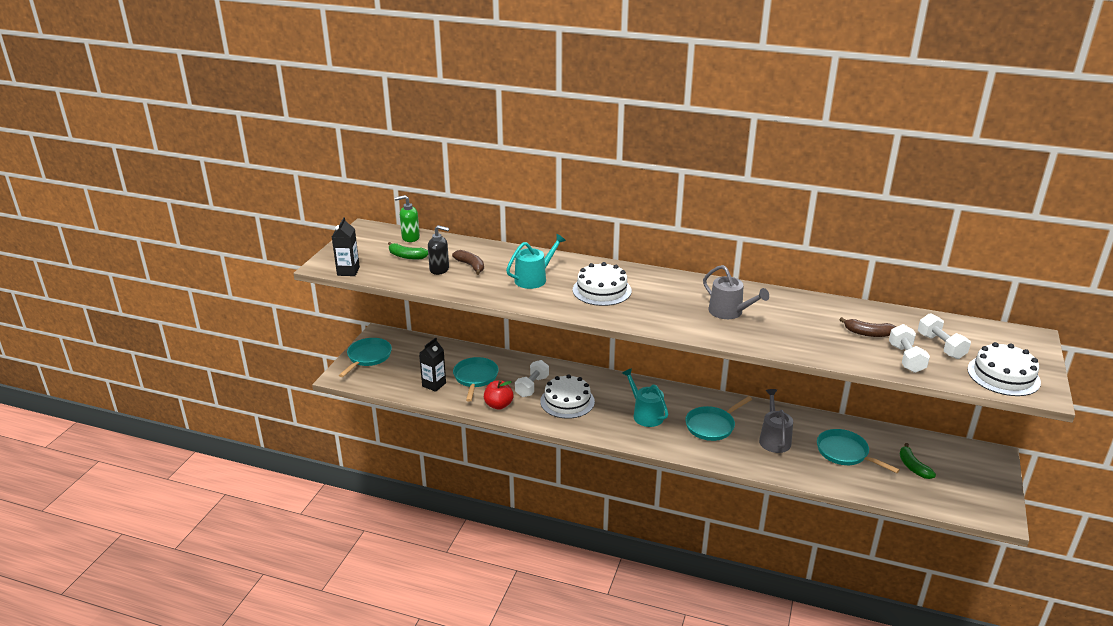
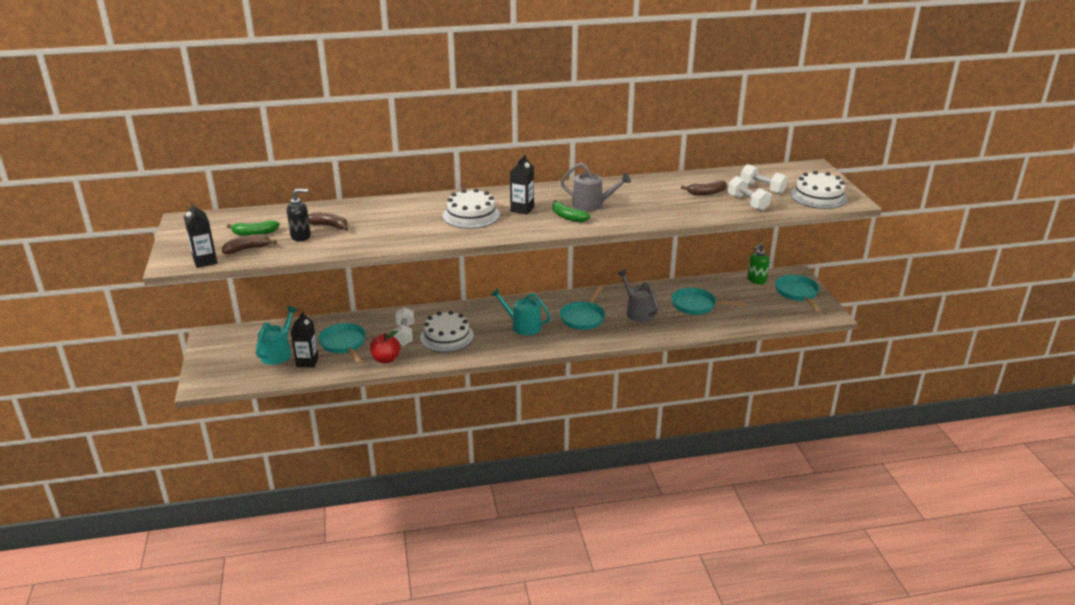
camera: 30 degrees left, 0 degrees up
(368, 357) = (216, 359): turquoise pan -> turquoise pan (797, 293)
(388, 269) = (247, 249): none -> brown banana
(410, 238) = (241, 217): green soap dispenser -> green soap dispenser (756, 280)
(534, 279) = (401, 221): turquoise watering can -> turquoise watering can (278, 353)
(655, 297) = (522, 209): none -> black carton
(913, 467) = (749, 299): green banana -> green banana (568, 217)

